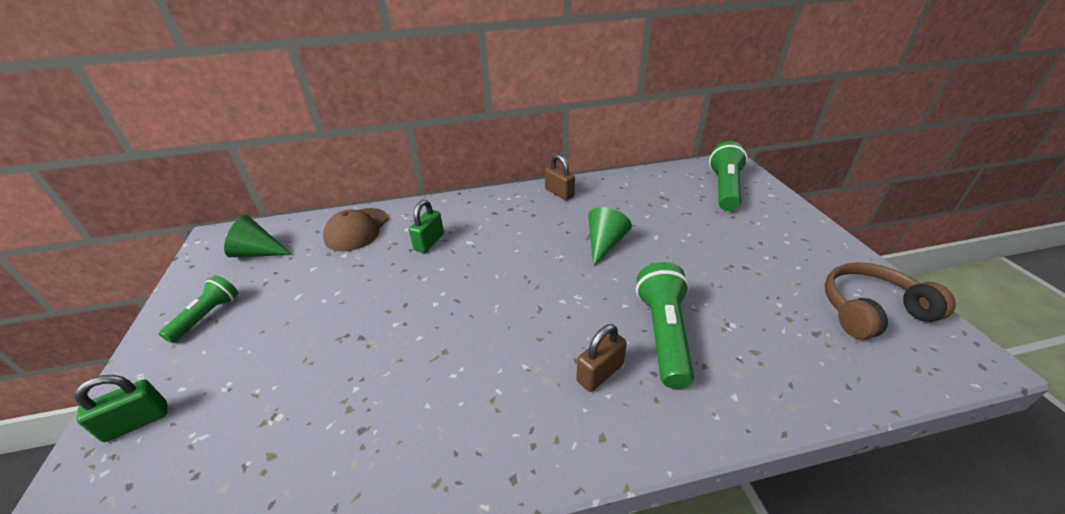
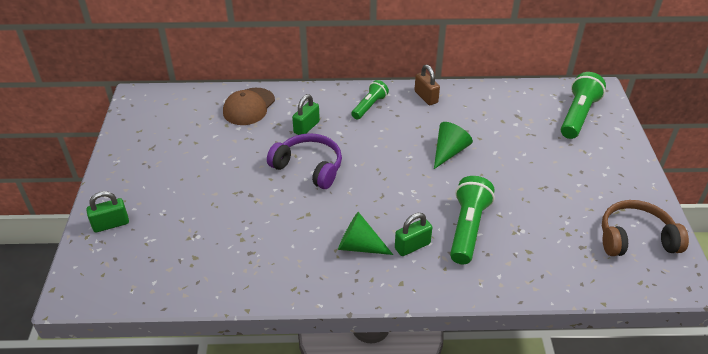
camera: 10 degrees right, 5 degrees up
(208, 316) = (142, 161): green flashlight -> green flashlight (369, 106)
(258, 253) = (172, 116): green cone -> green cone (359, 246)
(438, 288) = (309, 167): none -> purple headphones
(600, 373) = (412, 246): brown padlock -> green padlock

